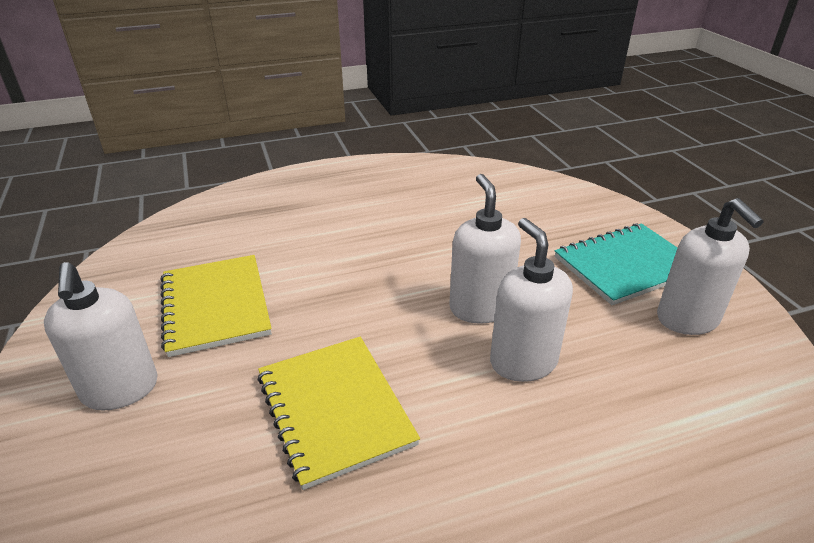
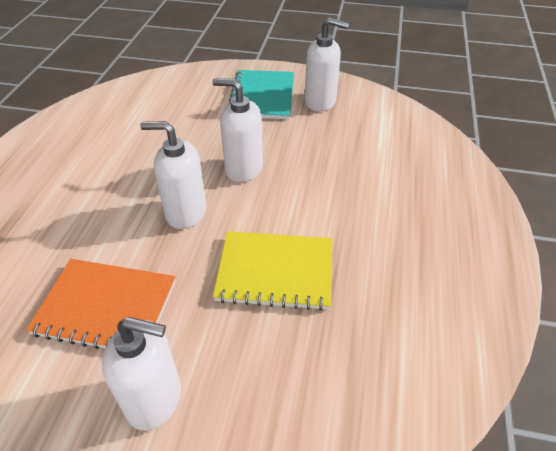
camera: 60 degrees left, 10 degrees up
(216, 306) = (106, 307): yellow notebook -> orange notebook
(523, 362) = (301, 173): white soap dispenser -> white soap dispenser (185, 212)

